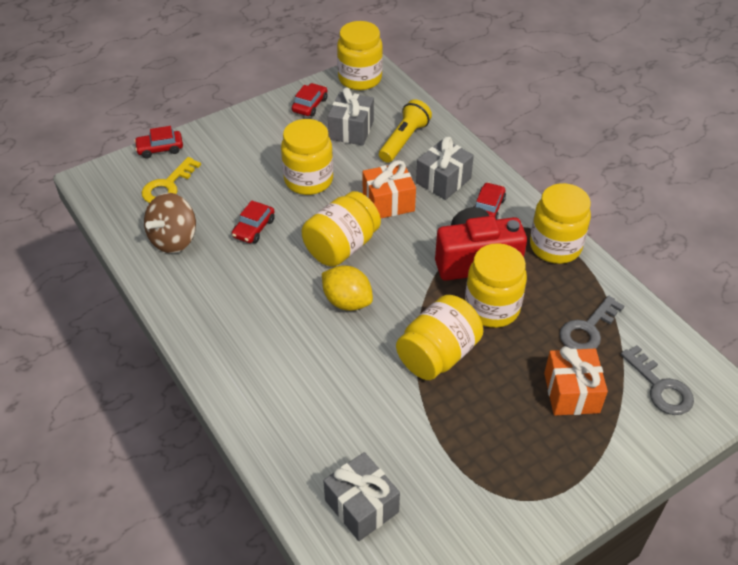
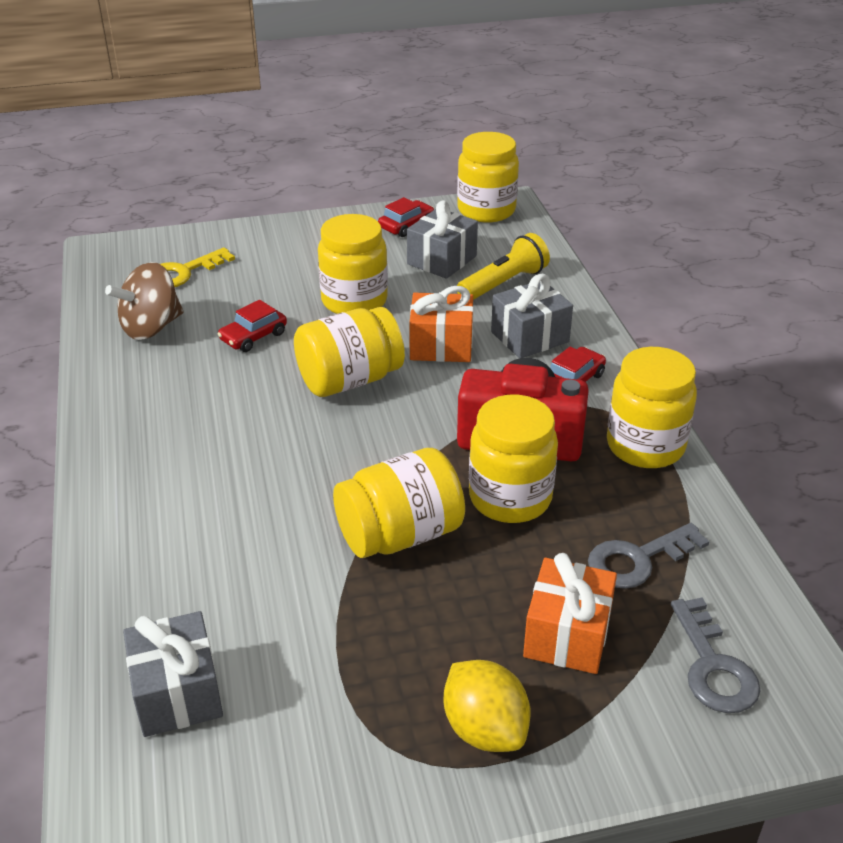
camera: 20 degrees right, 10 degrees down
(160, 149) = (199, 235): red car -> none
(347, 301) = (317, 442): yellow lemon -> yellow lemon (485, 729)

